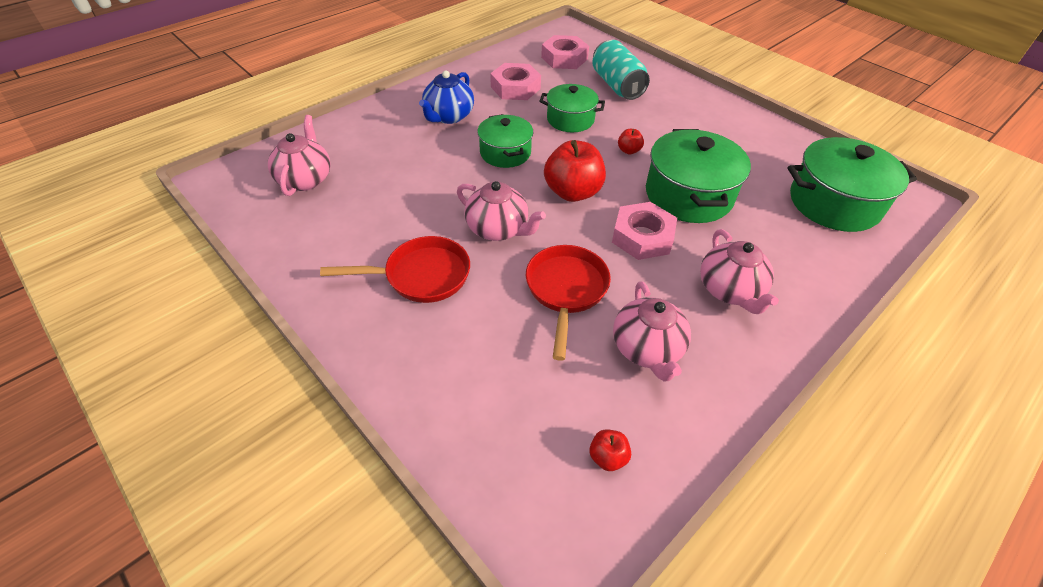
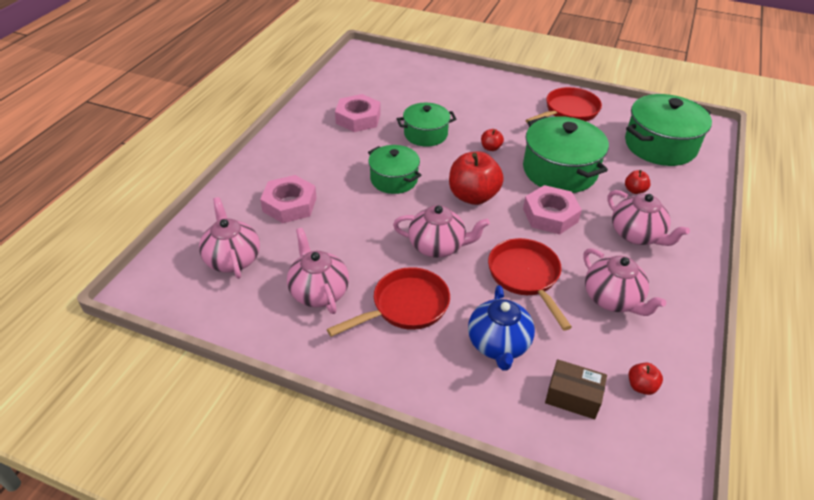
camera: 25 degrees left, 5 degrees down
(354, 233) = (319, 292): none -> pink teapot
(448, 116) = (319, 161): blue teapot -> blue teapot (498, 344)
(520, 434) = (573, 396): none -> brown box
(564, 58) = (380, 80): pink nut -> pink nut (289, 204)
(617, 85) = (441, 93): turquoise can -> none
(746, 137) = (568, 111): none -> red pan
(764, 241) = (634, 190): none -> red apple

